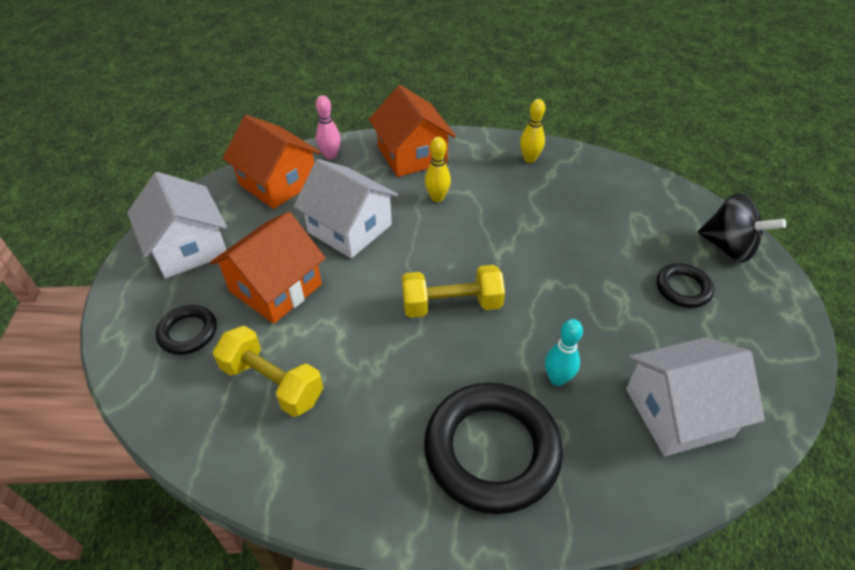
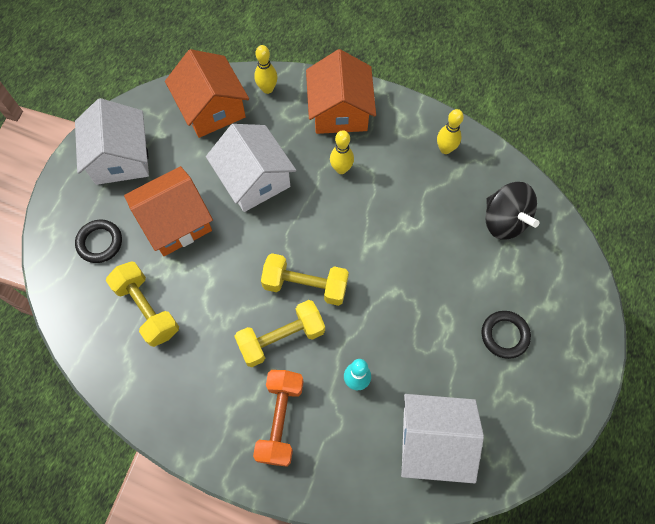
camera: 20 degrees right, 20 degrees up
(330, 155) = (267, 89): pink bowling pin -> yellow bowling pin
(450, 363) = (281, 338): none -> yellow dumbbell
(491, 450) = (280, 420): black ring -> orange dumbbell
(728, 247) = (571, 308): black spinning top -> black spinning top (504, 221)

